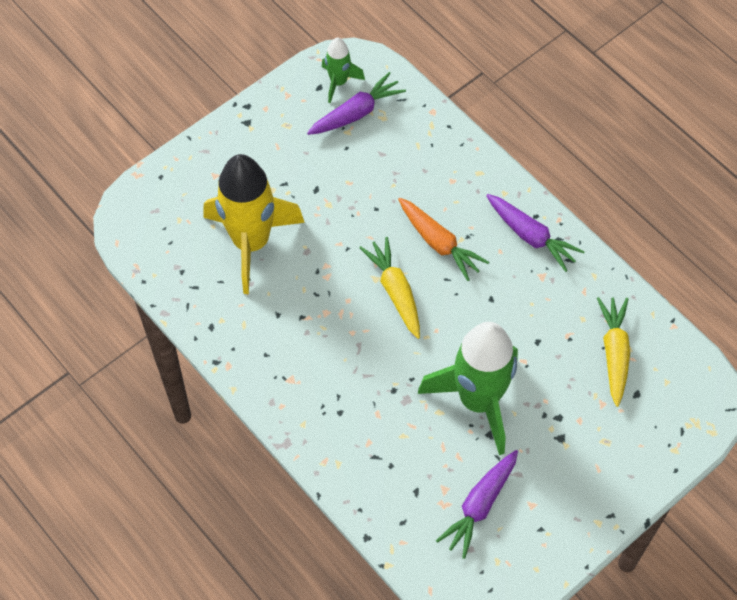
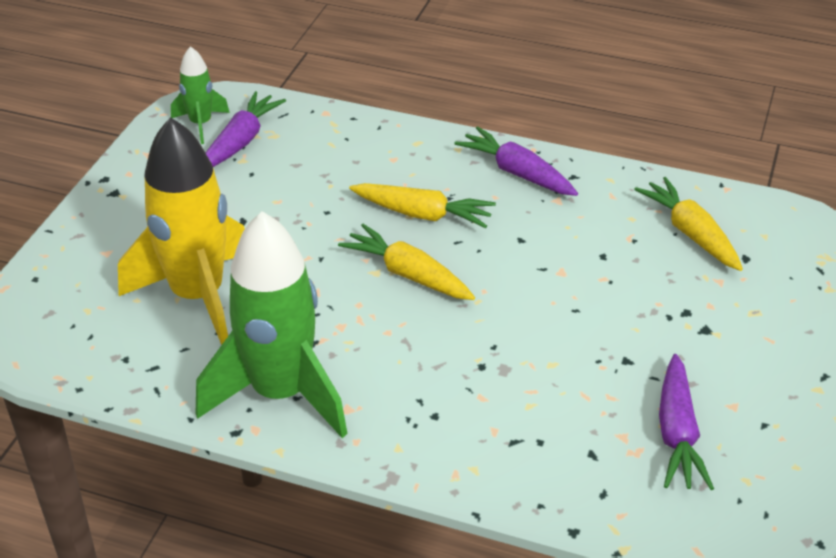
camera: 30 degrees left, 20 degrees down
(439, 243) = (423, 214): orange carrot -> yellow carrot
(478, 400) = (586, 334): green rocket -> green rocket (281, 393)
(531, 236) = (517, 173): purple carrot -> purple carrot turned 150 degrees counterclockwise

